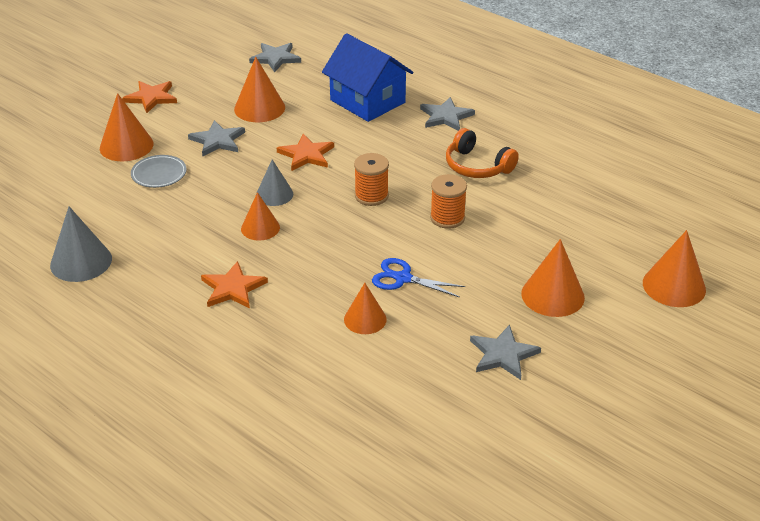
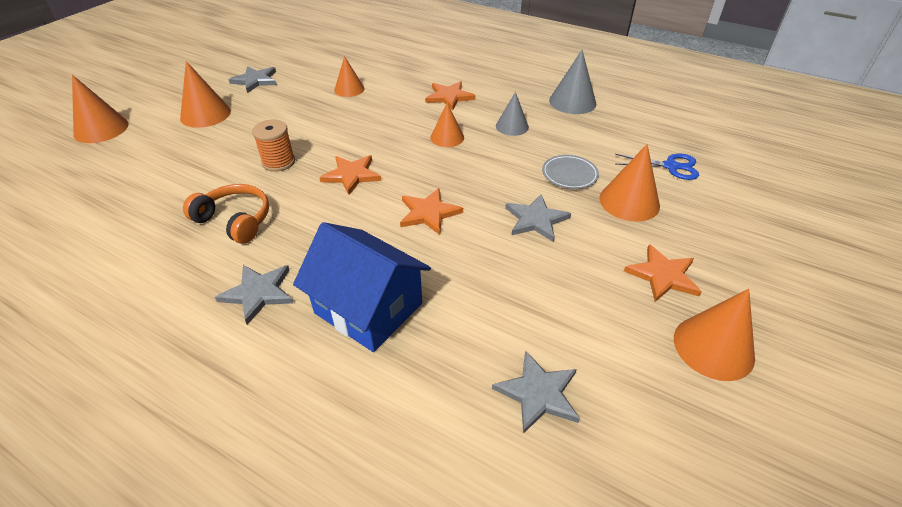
camera: 170 degrees right, 5 degrees up
(259, 108) = (512, 275): orange cone -> orange cone (713, 347)
(274, 194) = (446, 167): grey cone -> grey cone (512, 126)
(371, 196) = (352, 175): orange spool -> orange star
(402, 278) = (322, 114): blue scissors -> blue scissors (671, 166)

